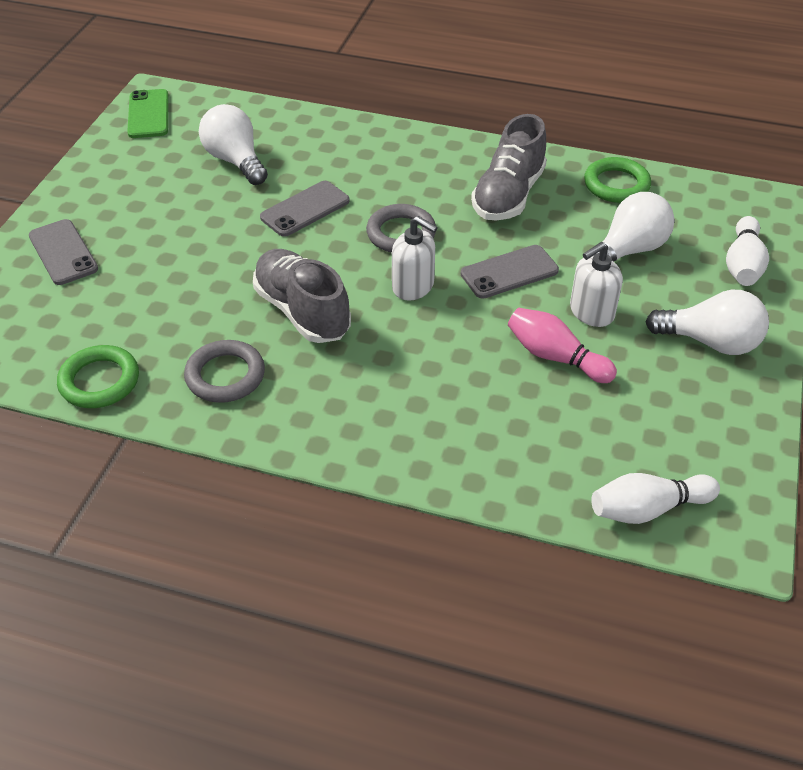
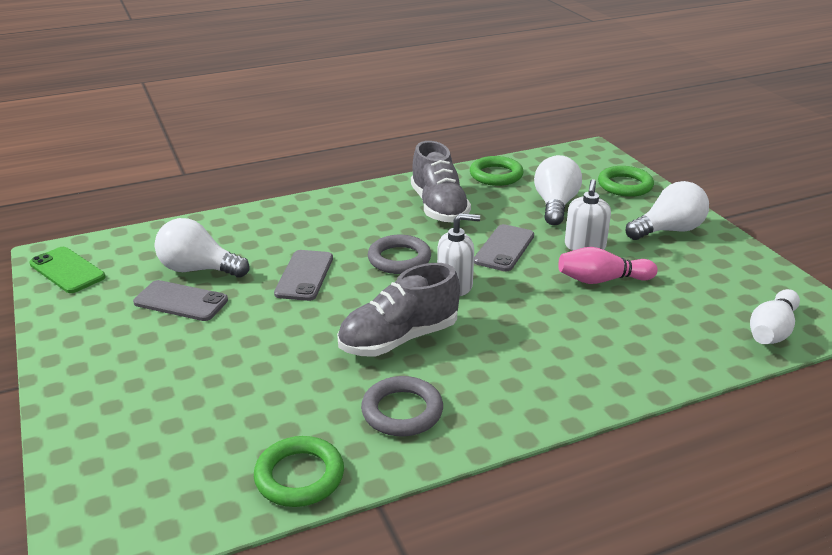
camera: 40 degrees left, 15 degrees down
(63, 252) = (122, 402): grey phone -> grey phone (181, 301)
(302, 311) = (399, 339): grey shoe -> grey shoe turned 45 degrees counterclockwise
(743, 264) = (625, 185): white bowling pin -> green ring

